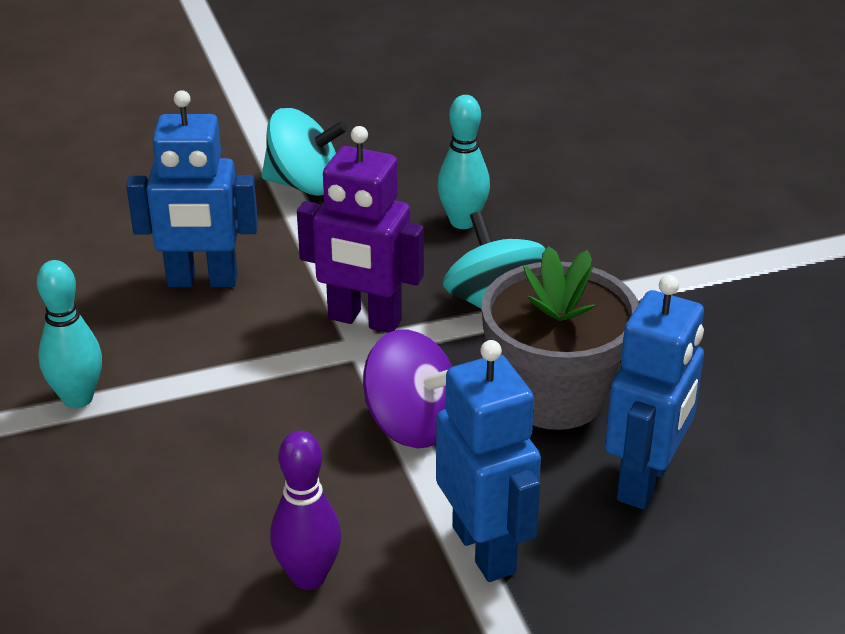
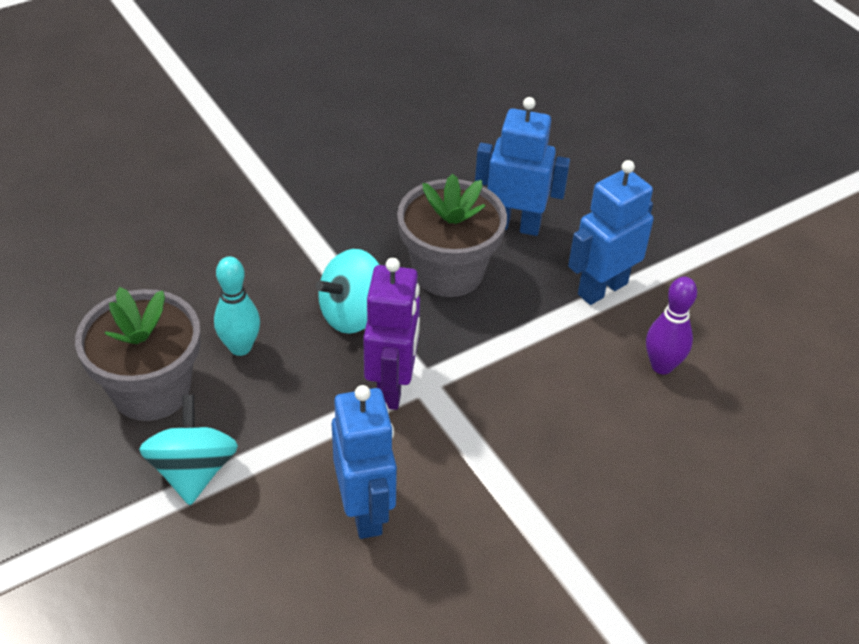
camera: 105 degrees left, 10 degrees up
(78, 398) = (547, 553): turquoise bowling pin -> none
(411, 425) = (503, 340): purple spinning top -> none
(419, 166) = (151, 390): none -> grey flower pot

